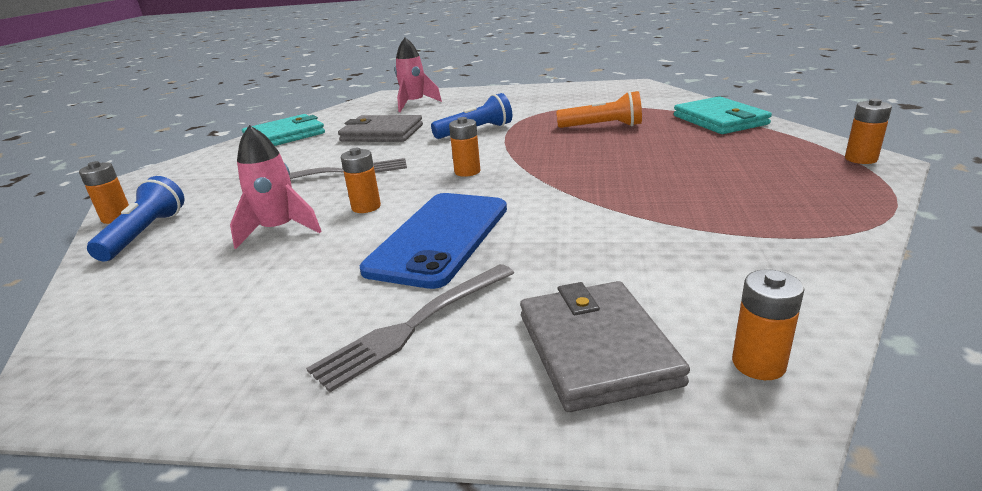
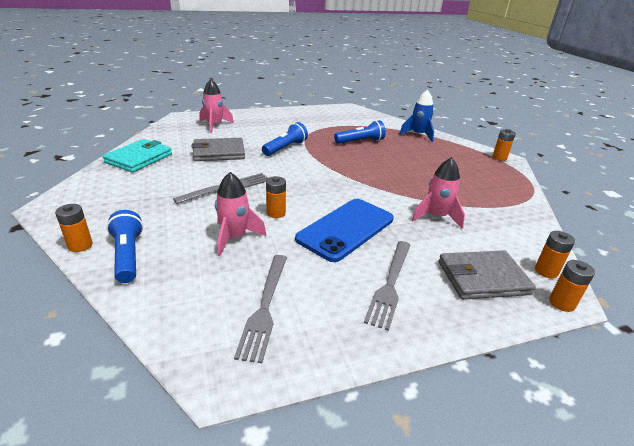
camera: 30 degrees left, 5 degrees up
(206, 321) = (265, 308): none -> grey fork
(439, 238) = (346, 229): blue phone -> blue phone turned 45 degrees clockwise
(467, 172) = (313, 180): orange battery -> orange battery (561, 303)
(596, 348) = (482, 278): grey wallet -> grey wallet turned 60 degrees counterclockwise
(602, 126) = (360, 141): orange flashlight -> blue flashlight
(615, 239) = (436, 217): none -> pink rocket
(720, 120) = (418, 135): turquoise wallet -> blue rocket

